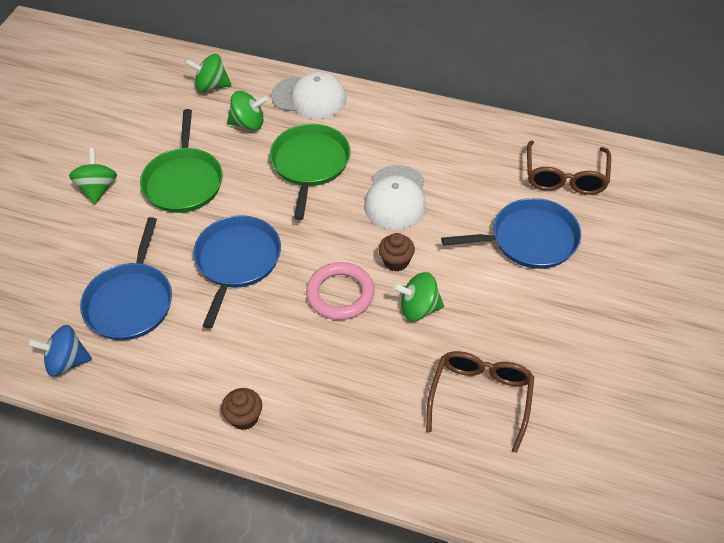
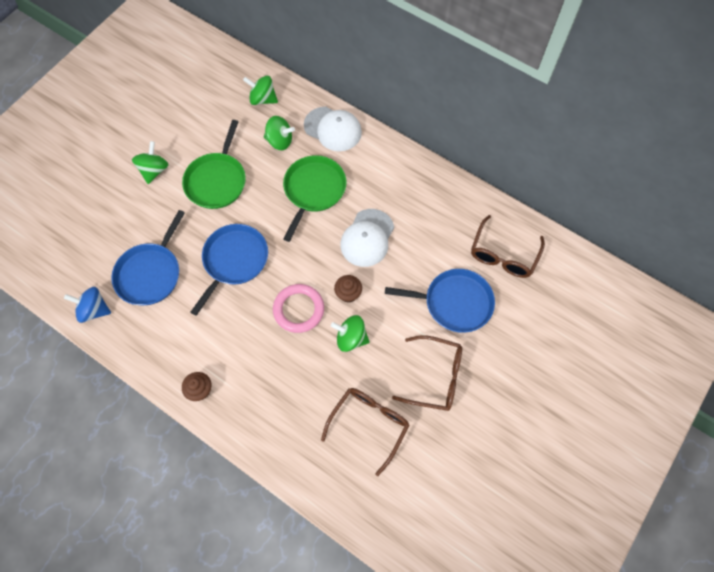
camera: 15 degrees right, 15 degrees up
(541, 323) = (436, 377): none -> brown glasses

